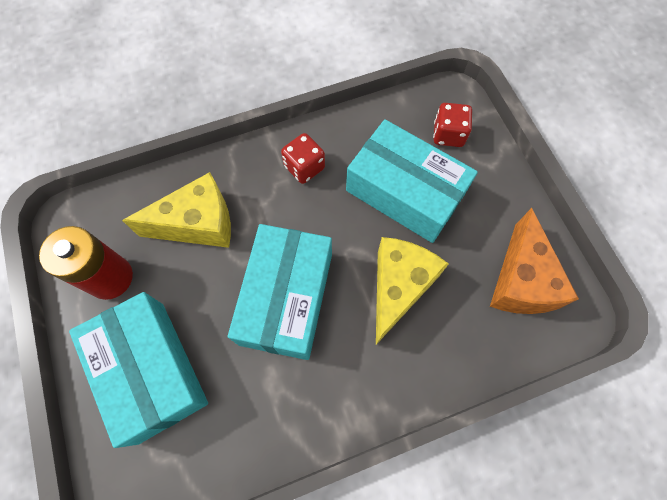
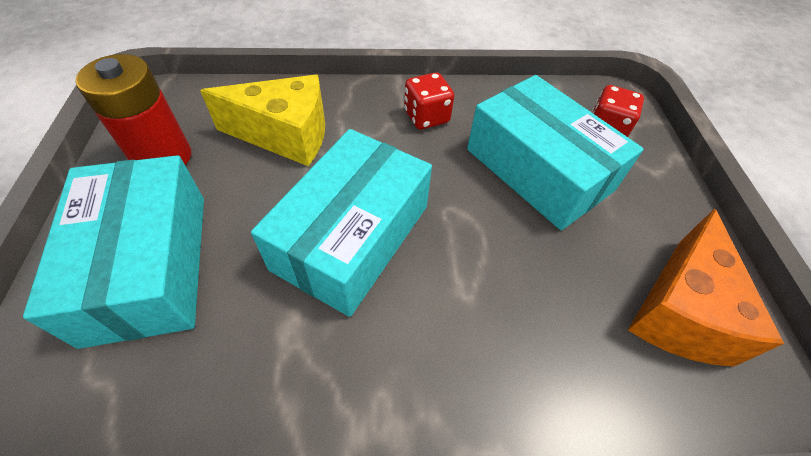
camera: 15 degrees right, 15 degrees down
(398, 288) = (501, 268): yellow cheese -> none

